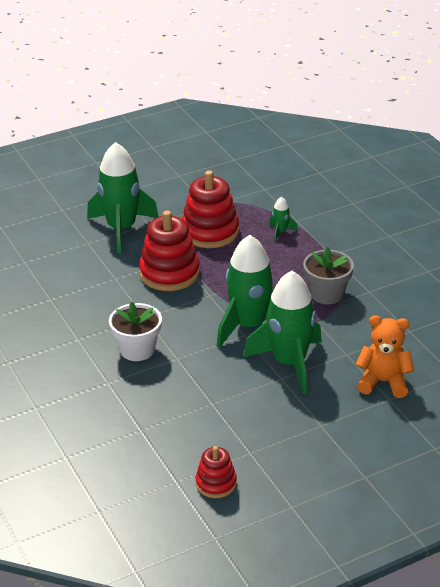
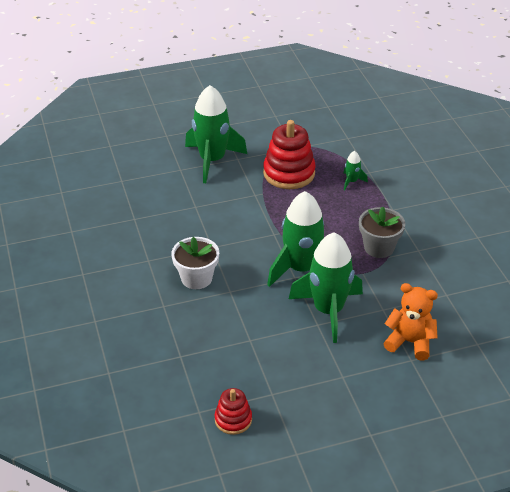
camera: 10 degrees right, 5 degrees up
(169, 273) = (243, 208): red stacking toy -> none

